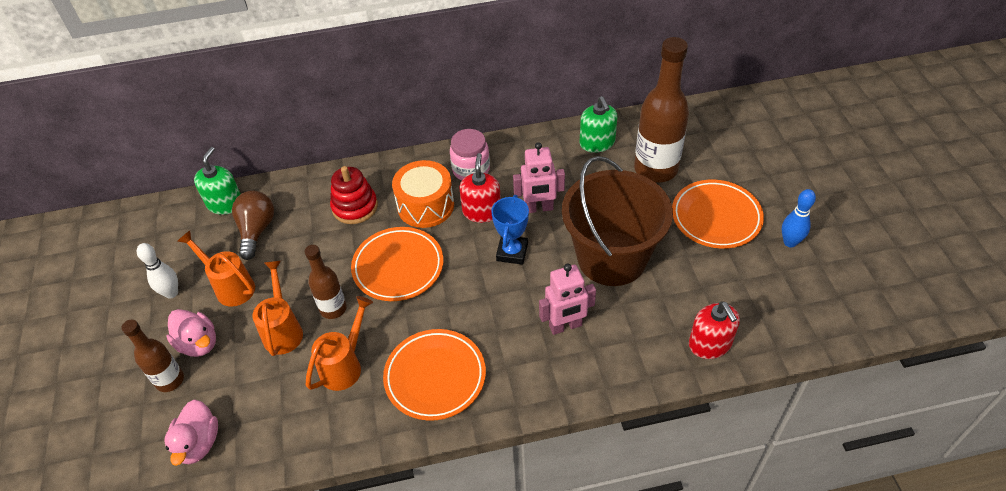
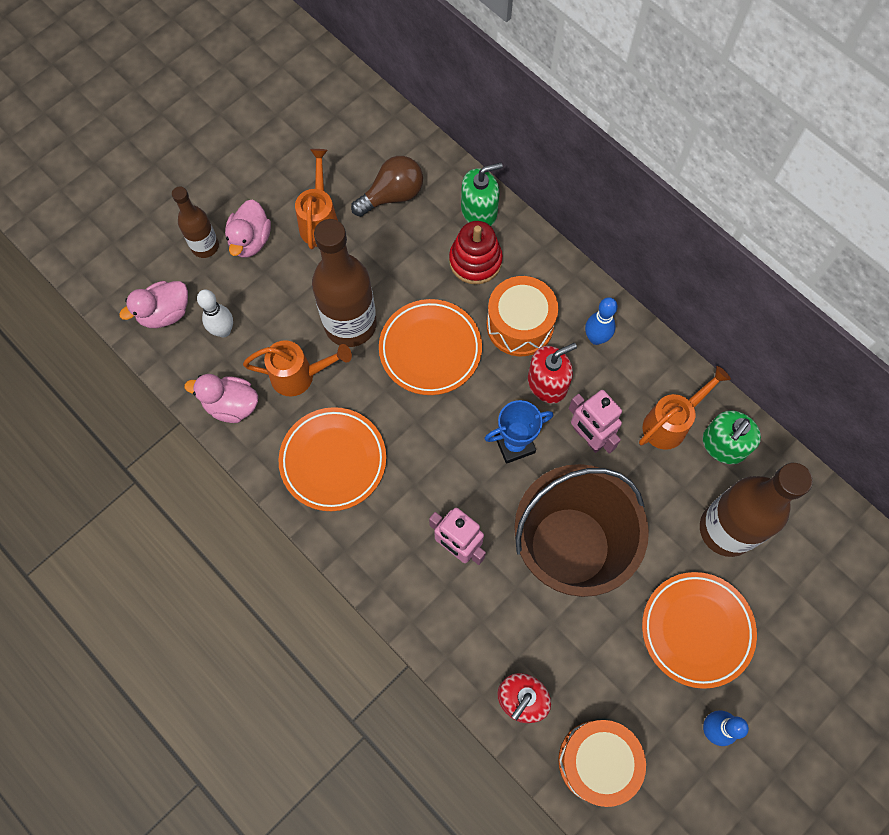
camera: 55 degrees right, 20 degrees up
(171, 293) = (284, 179): white bowling pin -> white bowling pin (223, 331)
(225, 204) = (404, 144): green soap dispenser -> green soap dispenser (479, 211)
(283, 330) = (304, 298): orange watering can -> orange watering can (671, 423)
(327, 431) = (231, 405): none -> pink duck
(333, 308) = (350, 324): brown bottle -> brown bottle, size x1.80
(471, 169) = (596, 338): pink jar -> blue bowling pin
(781, 319) = (597, 761): none -> orange drum

